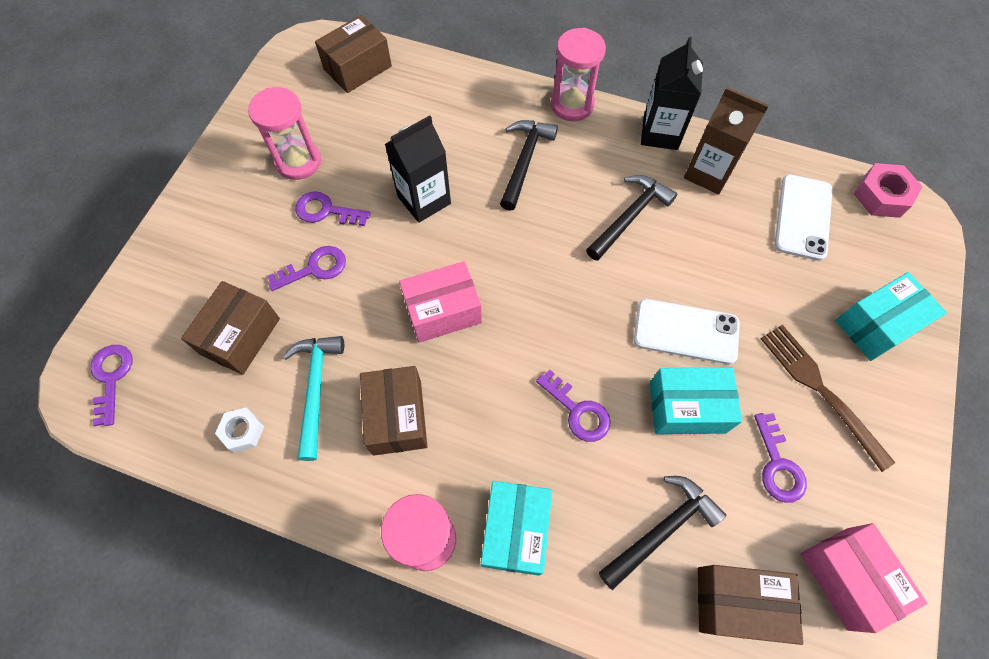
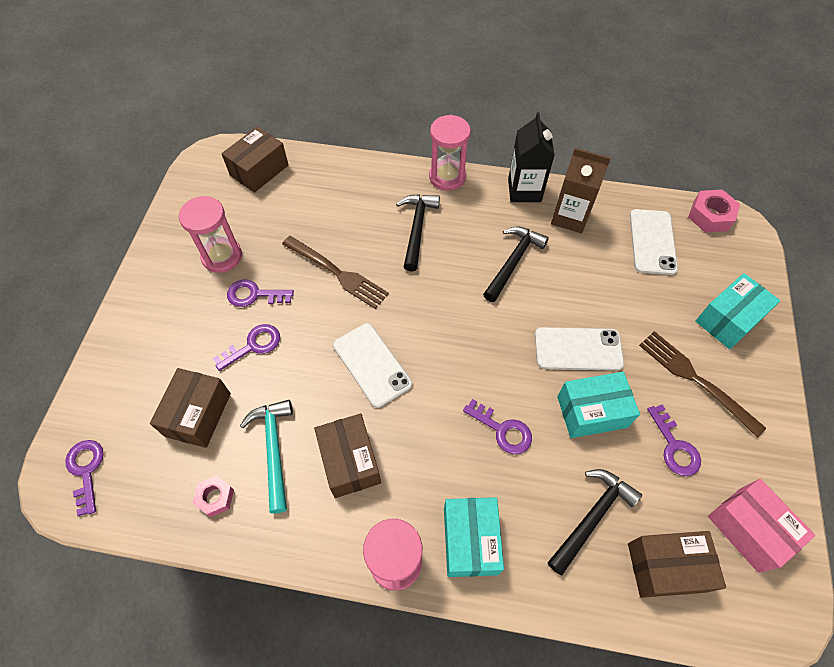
camera: 10 degrees left, 5 degrees down
(243, 431) = (215, 497): white nut -> pink nut
(424, 200) = (338, 273): black carton -> brown fork
(443, 311) = (372, 364): pink box -> white phone

